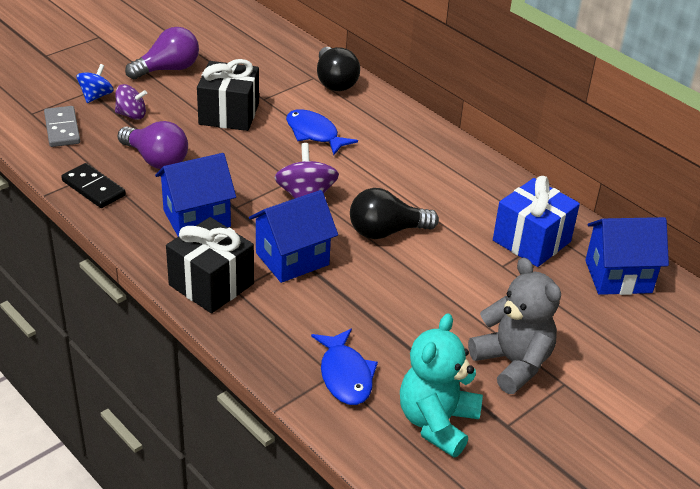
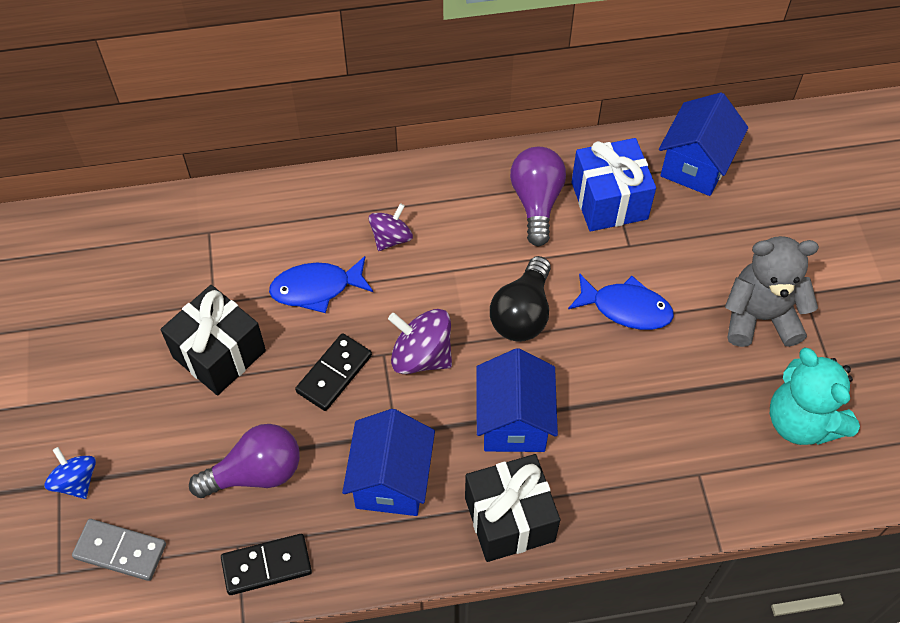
camera: 55 degrees left, 20 degrees up
(131, 115) = (146, 458): purple spinning top -> purple spinning top (391, 238)
(168, 69) = (77, 373): purple light bulb -> purple light bulb (536, 202)
(257, 165) = (334, 374): none -> black domino
(335, 81) = (232, 216): black light bulb -> none
(345, 375) = (705, 464): blue fish -> blue fish (626, 308)

